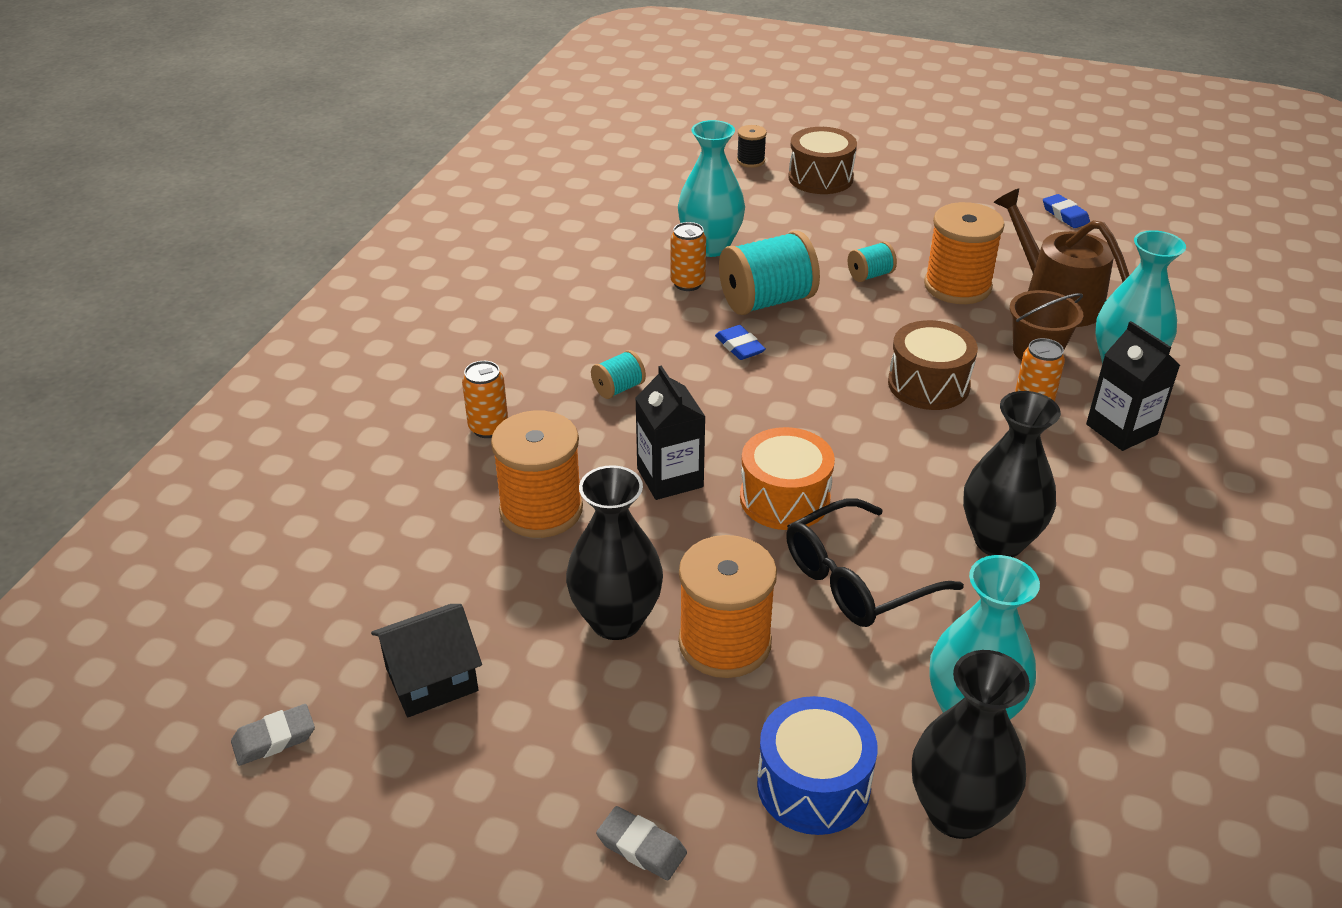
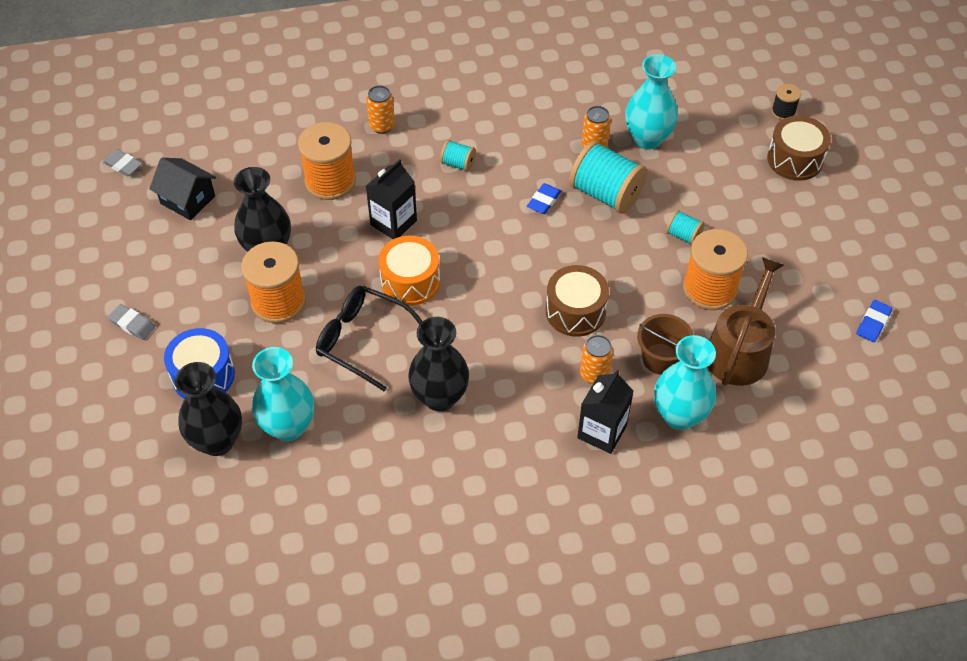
camera: 60 degrees right, 15 degrees up
(641, 847) = (132, 324): grey eraser -> grey eraser turned 60 degrees counterclockwise

